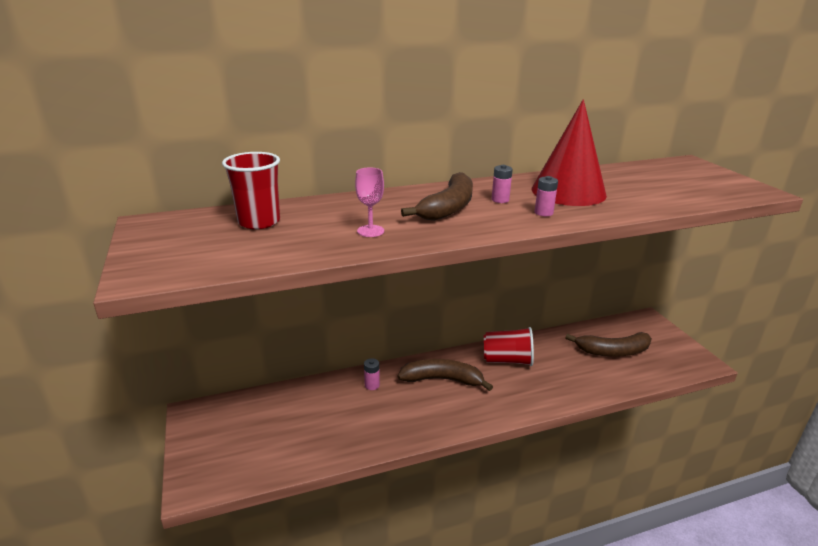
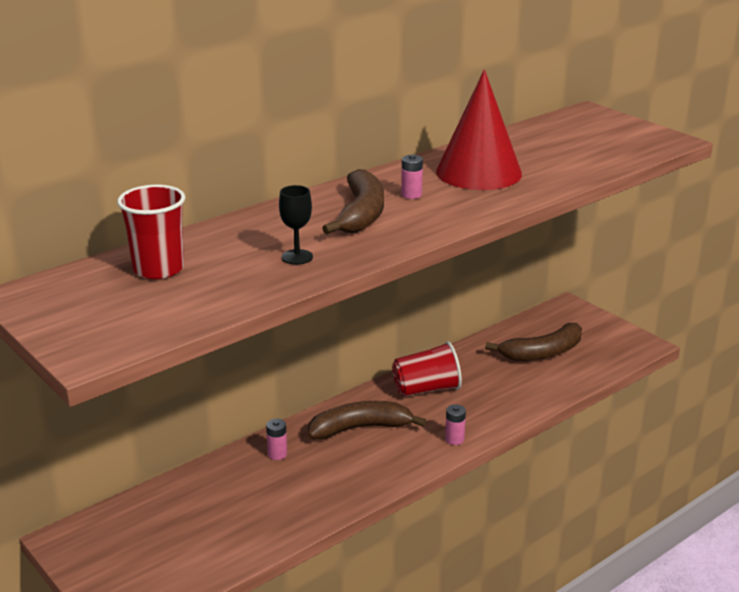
camera: 20 degrees left, 0 degrees up
(370, 231) = (297, 257): pink goblet -> black goblet
(543, 213) = (467, 203): pink battery -> pink battery (454, 439)

